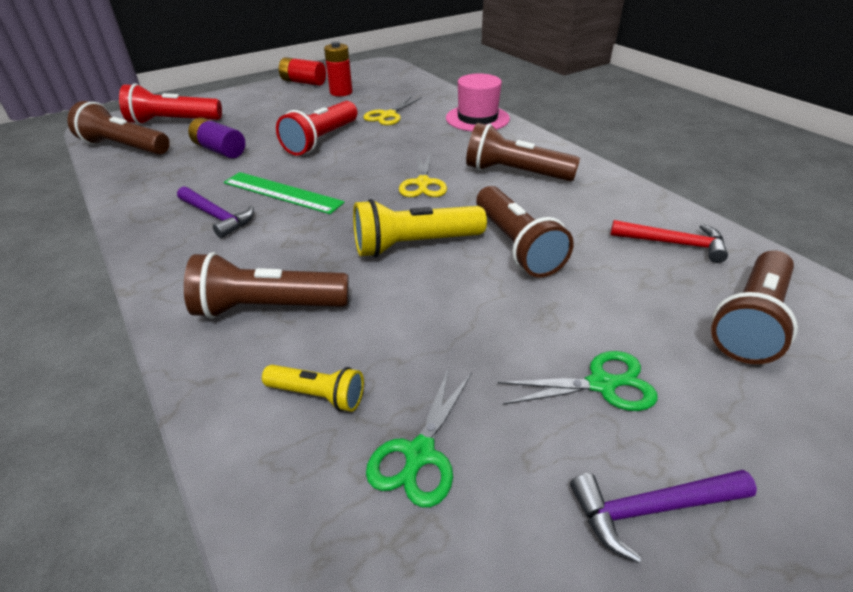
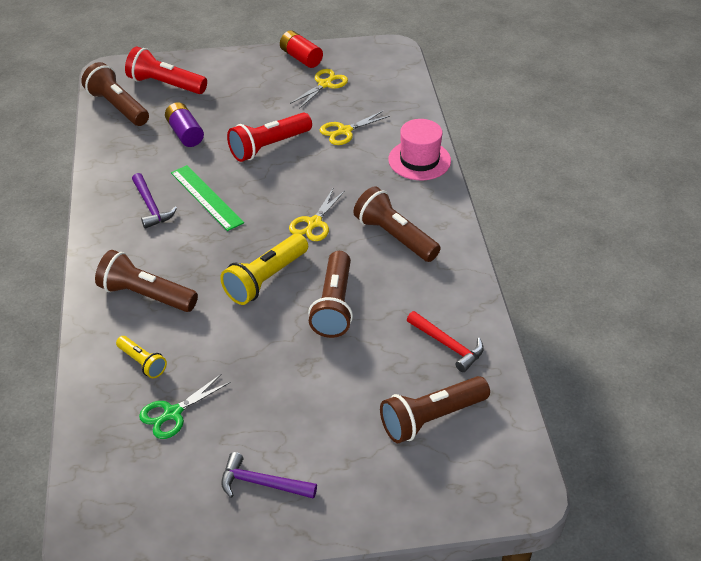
camera: 25 degrees right, 5 degrees up
(341, 92) = (325, 84): red battery -> yellow scissors
(414, 245) = (265, 279): yellow flashlight -> yellow flashlight turned 60 degrees counterclockwise
(602, 384) = (298, 417): green scissors -> none

